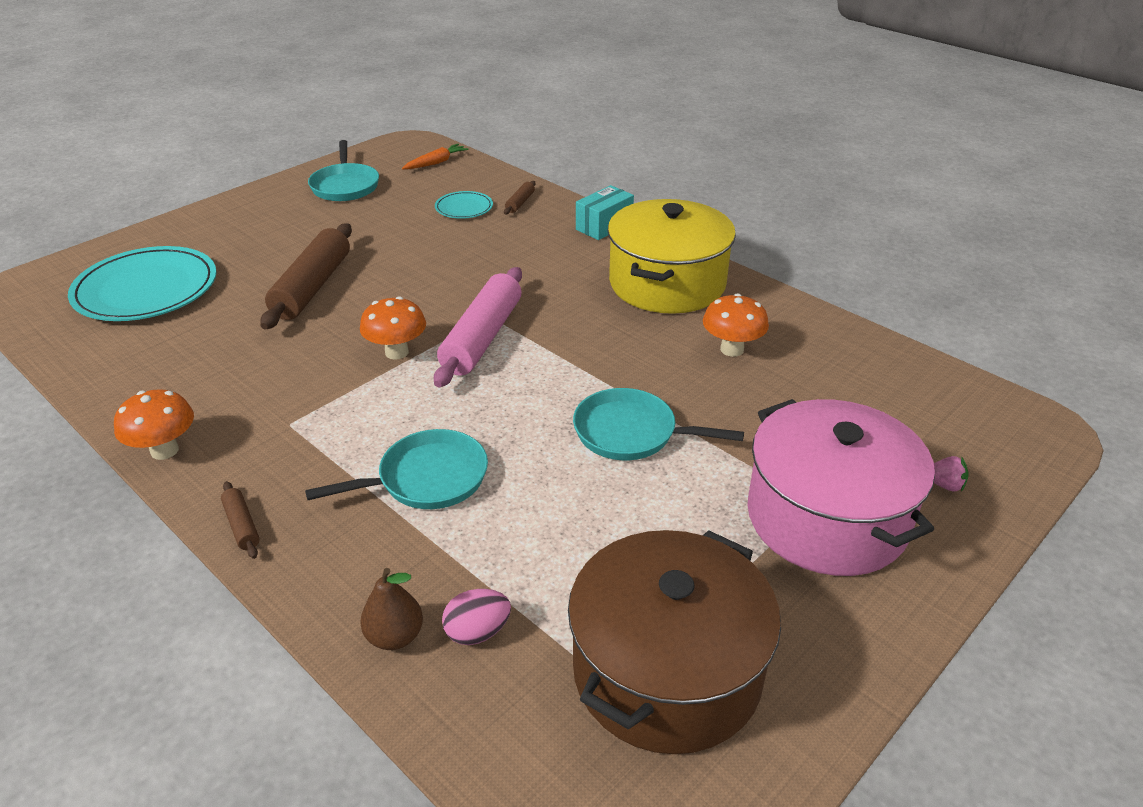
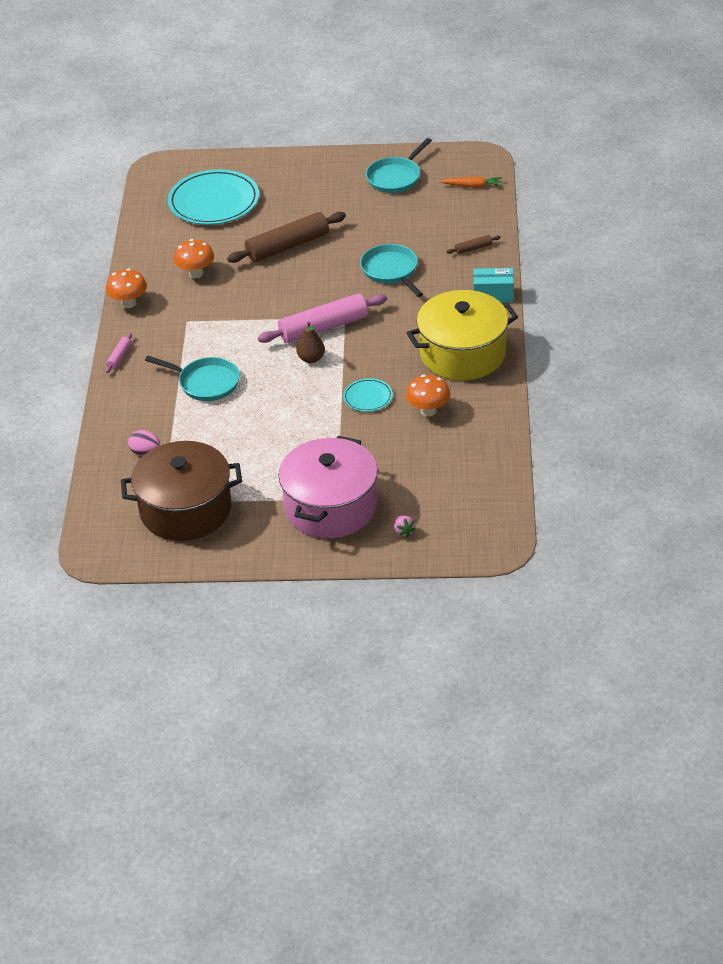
camera: 50 degrees right, 5 degrees up
(242, 525) = (119, 357): brown rolling pin -> pink rolling pin
(395, 636) = (119, 434): brown pear -> brown pear (311, 358)
(397, 352) = (275, 311): orange mushroom -> orange mushroom (196, 273)
(464, 208) = (437, 234): turquoise plate -> turquoise plate (368, 397)
(631, 433) = (314, 419): turquoise pan -> turquoise pan (391, 271)

